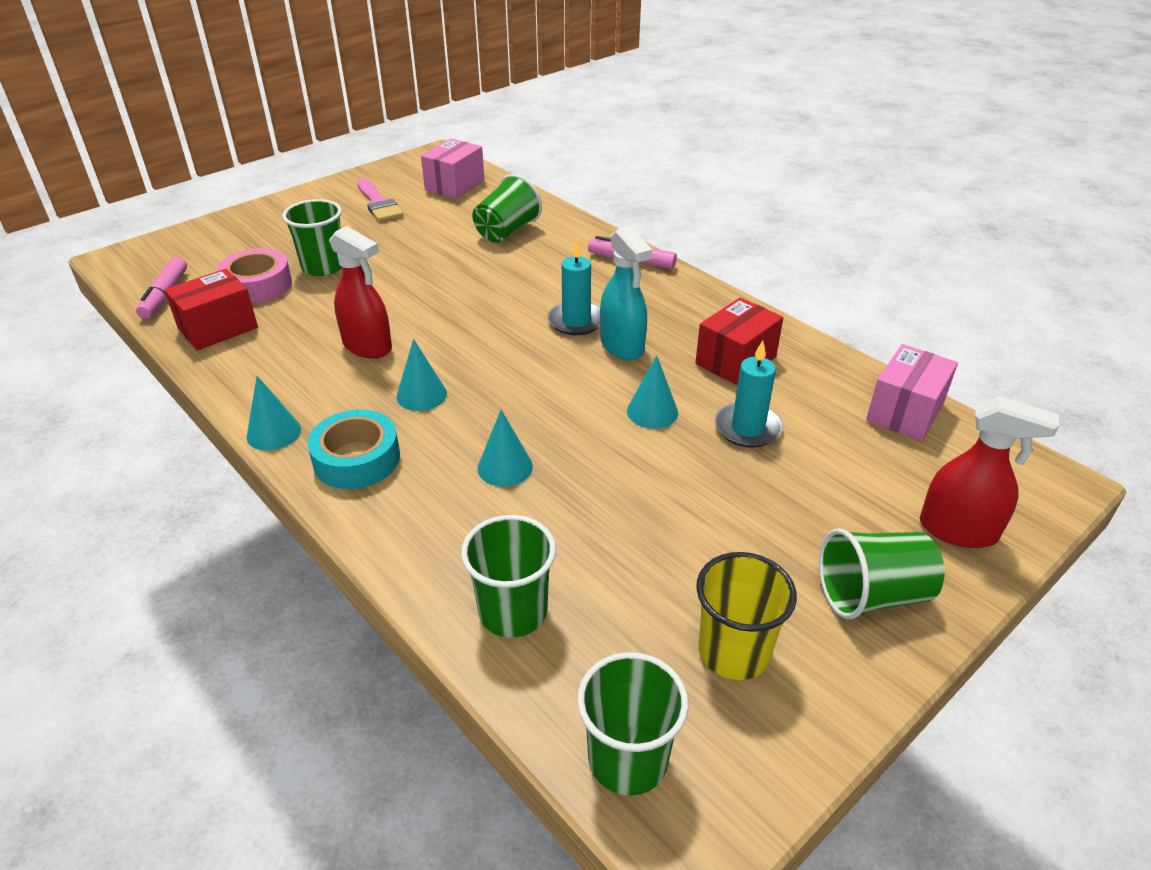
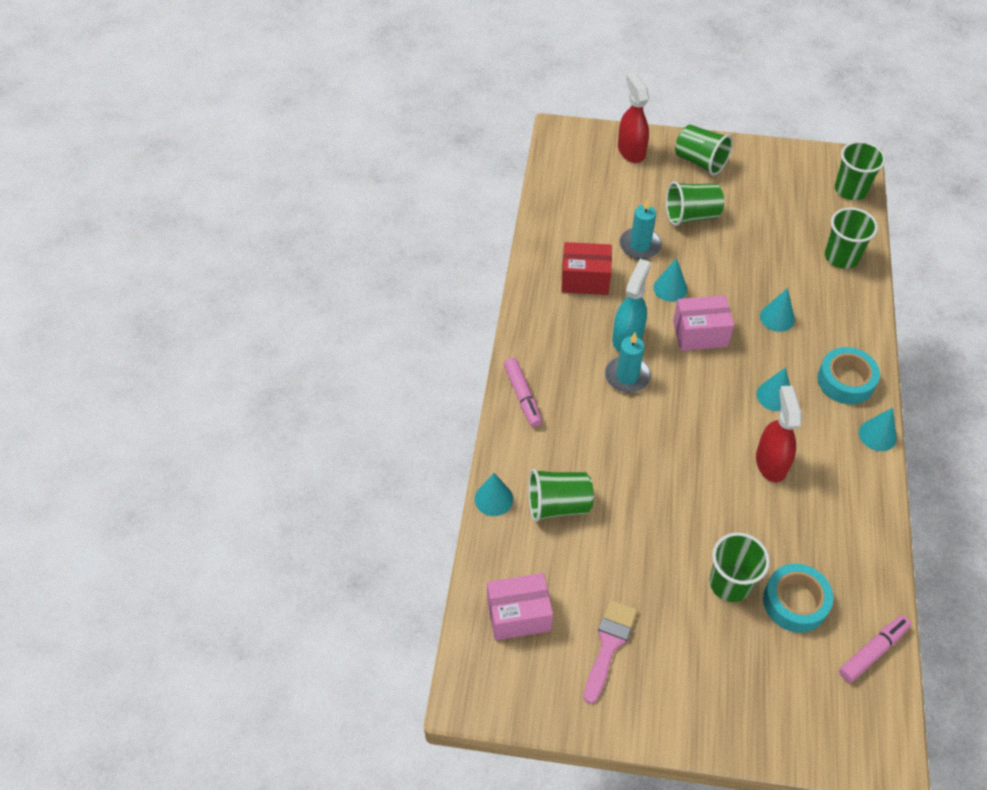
camera: 130 degrees left, 15 degrees up
(218, 328) = (855, 568): red box -> none
(257, 285) = (795, 602): pink tape -> turquoise tape
(554, 211) = (493, 499): none -> turquoise cone
(733, 652) = (776, 186): yellow cup -> none
(757, 506) = (691, 216): none -> green cup
(905, 412) = (559, 196): pink box -> pink box (700, 334)

